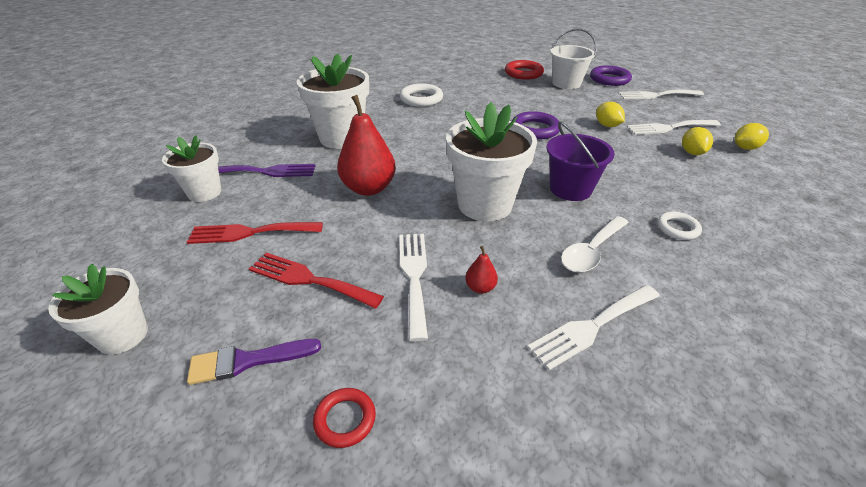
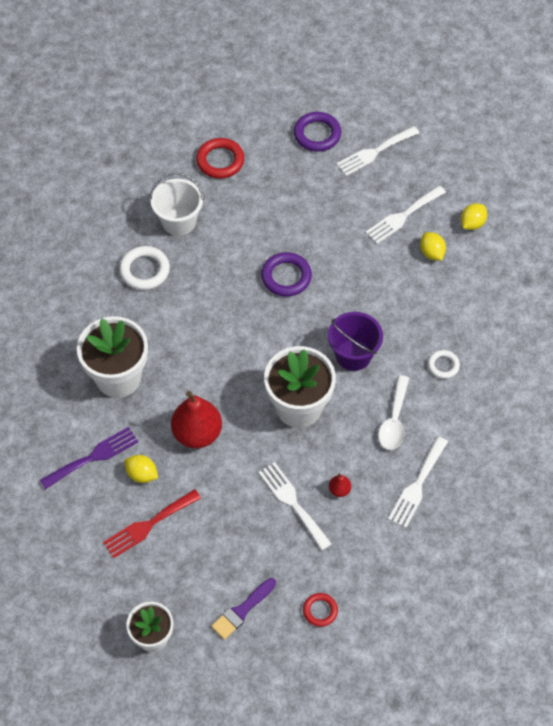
camera: 30 degrees left, 20 degrees up
(204, 192) = (68, 506): white flower pot -> none
(309, 280) = (227, 541): red fork -> none
(566, 83) = (276, 165): white bucket -> white bucket (179, 221)
(607, 125) = (347, 238): yellow lemon -> yellow lemon (142, 474)

